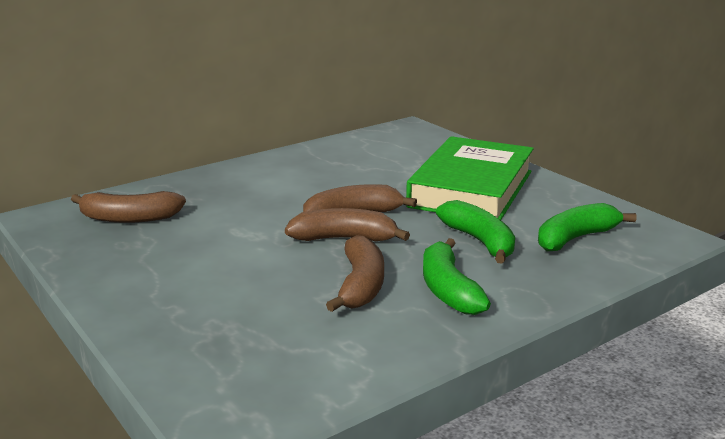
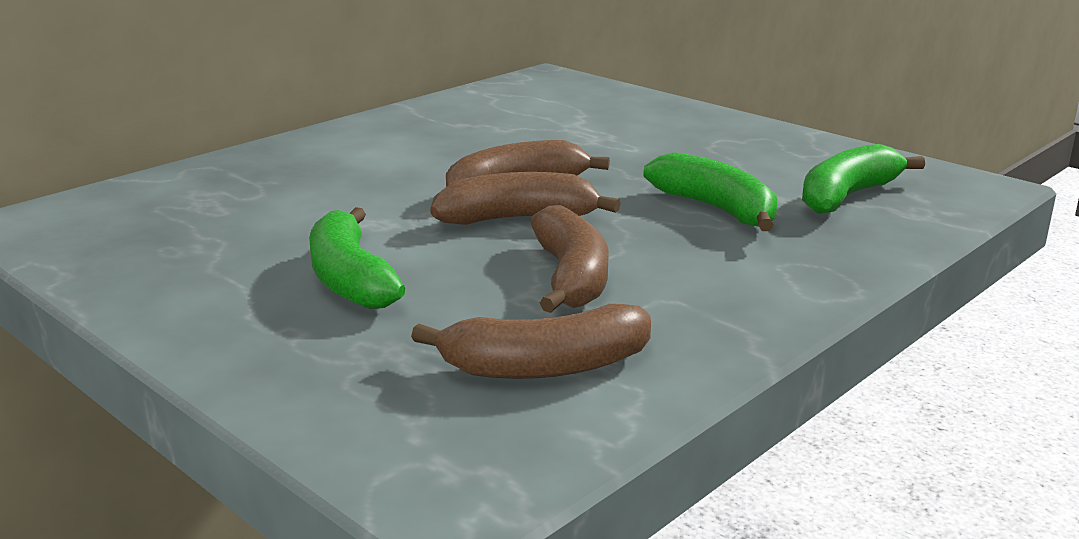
camera: 10 degrees left, 0 degrees up
(129, 218) = (169, 214): brown banana -> brown banana (544, 366)
(448, 289) = (702, 273): green banana -> green banana (350, 278)
(471, 189) = (672, 145): green book -> none

